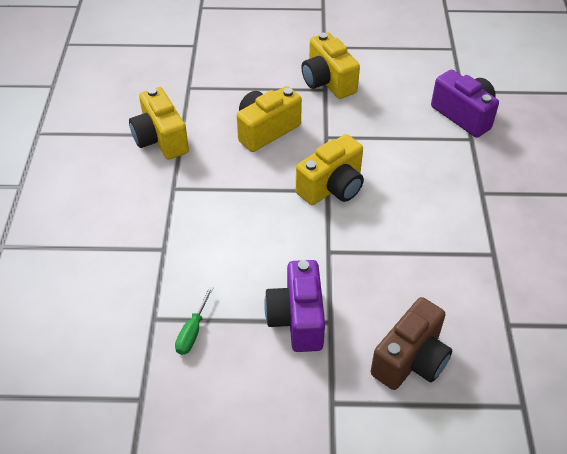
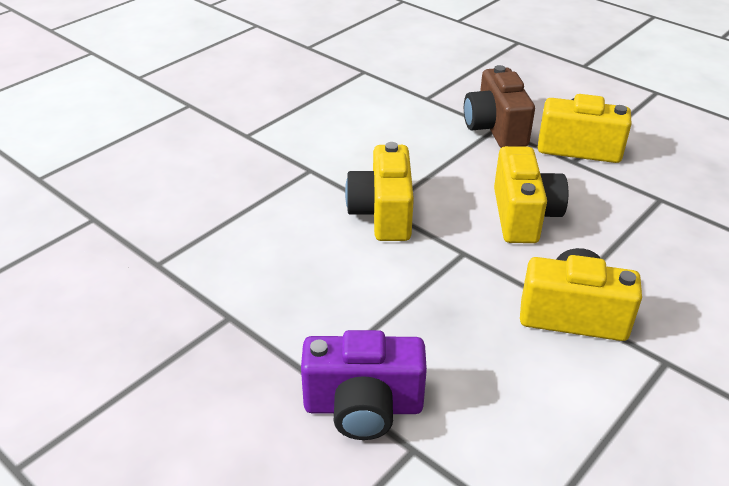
camera: 130 degrees right, 10 degrees down
(192, 332) = (330, 80): green screwdriver -> none
(297, 319) = (272, 123): purple camera -> none
(411, 360) = (157, 152): brown camera -> brown camera (495, 129)

